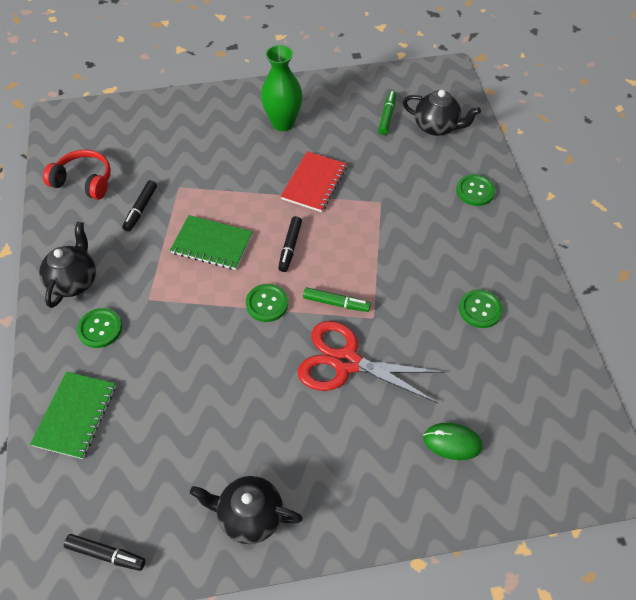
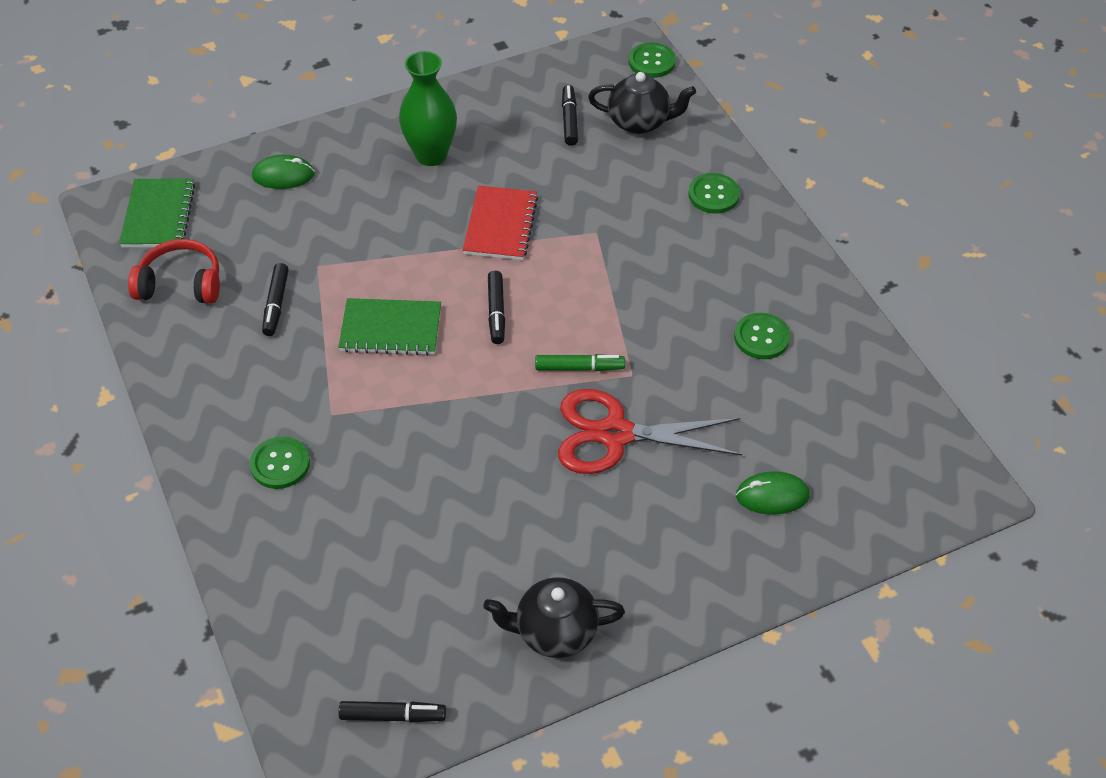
camera: 15 degrees left, 5 degrees down
(74, 281) = (220, 413): black teapot -> none
(75, 415) = (290, 573): green notebook -> green notebook (159, 215)
(179, 118) = (283, 175): none -> green mouse
(267, 303) = (490, 387): green button -> green button (651, 62)
(387, 116) = (569, 120): green marker -> black marker

